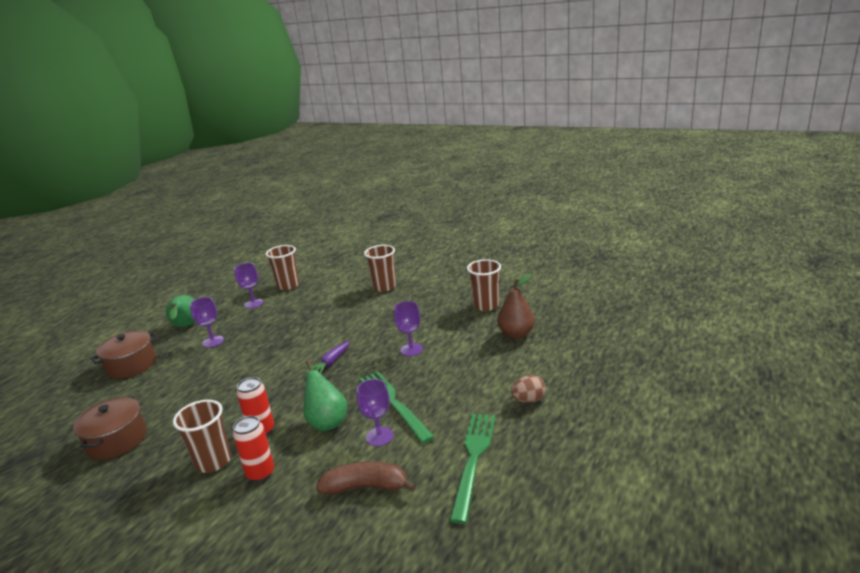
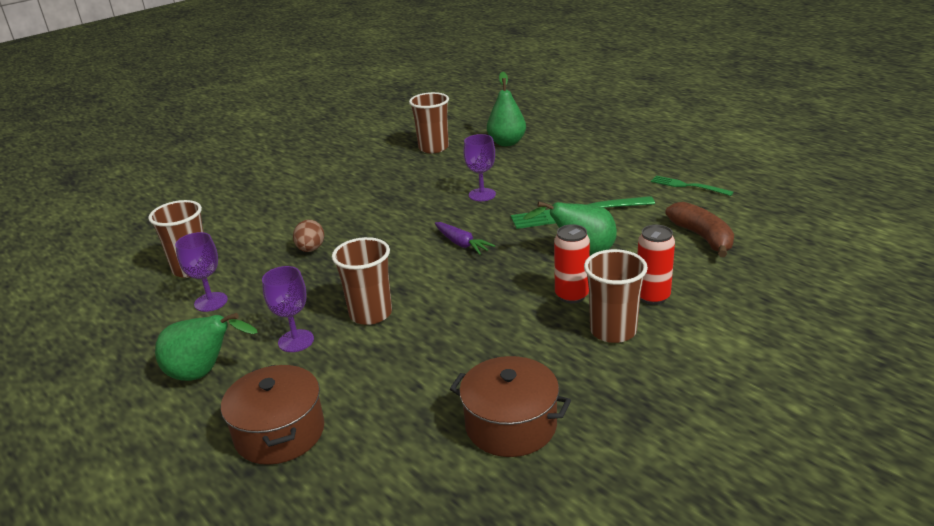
camera: 70 degrees left, 5 degrees up
(366, 487) = (702, 237): brown banana -> brown banana turned 135 degrees clockwise
(379, 436) = (629, 225): purple goblet -> none
(384, 287) = (308, 197): brown cup -> brown cup (370, 314)
(473, 459) = (687, 186): green fork -> green fork, size x0.58
(516, 334) = (507, 143): brown pear -> green pear
(528, 400) = (619, 153): brown egg -> brown egg (311, 249)

